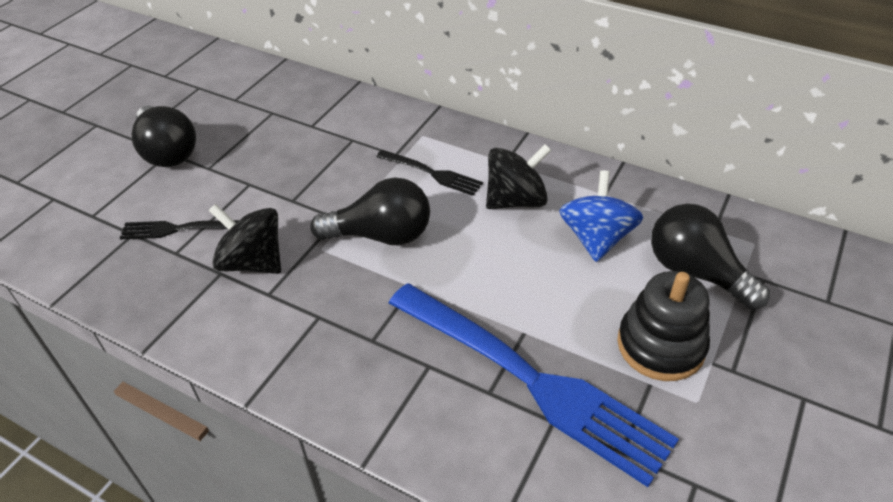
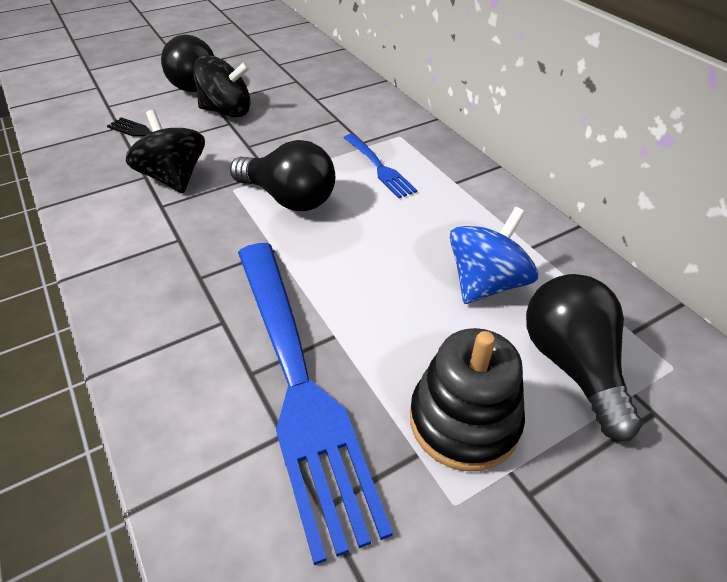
camera: 30 degrees right, 0 degrees up
(432, 173) = (379, 167): black fork -> blue fork
(516, 200) = (435, 217): black spinning top -> black spinning top (227, 111)

